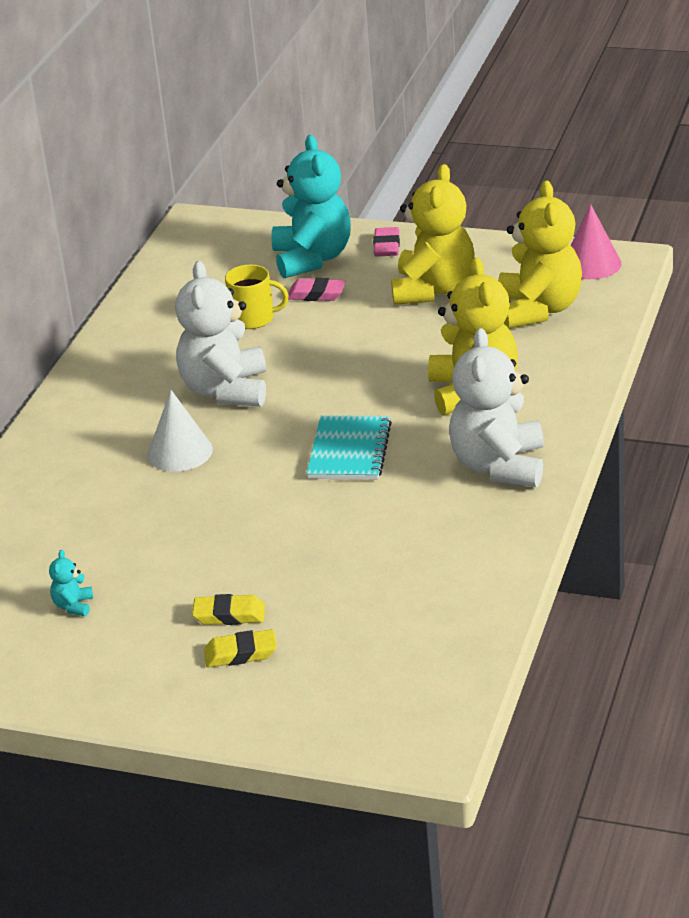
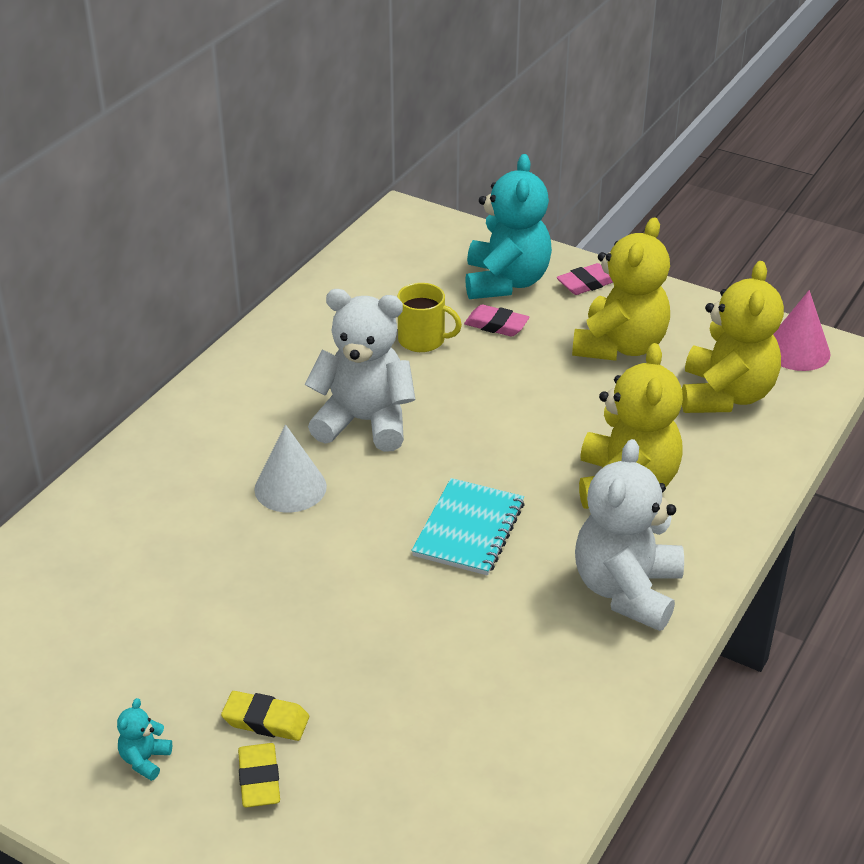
camera: 10 degrees right, 5 degrees up
(73, 606) = (105, 663): turquoise teddy bear -> turquoise teddy bear (145, 760)
(226, 391) = (364, 422): white teddy bear -> white teddy bear turned 90 degrees clockwise
(241, 653) = (259, 779): yellow eraser -> yellow eraser turned 75 degrees clockwise
(386, 246) = (586, 283): pink eraser -> pink eraser turned 45 degrees clockwise

